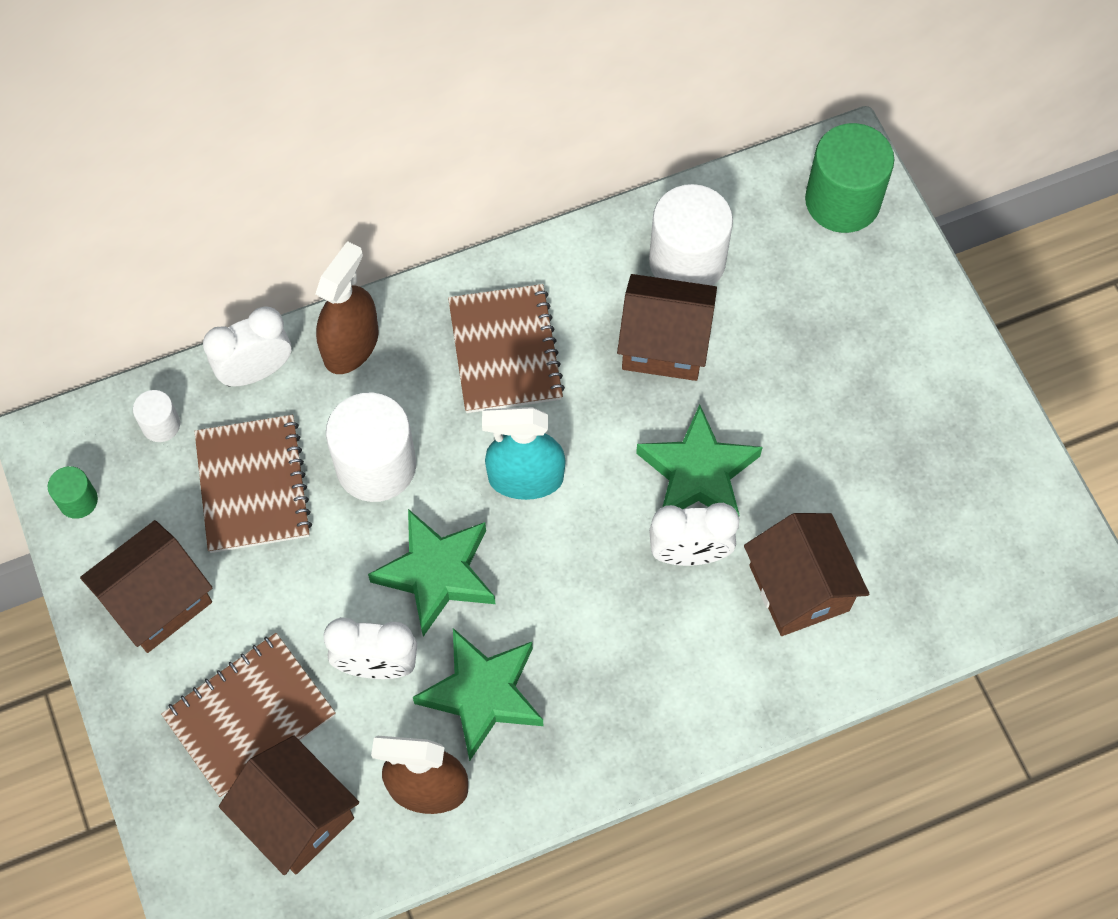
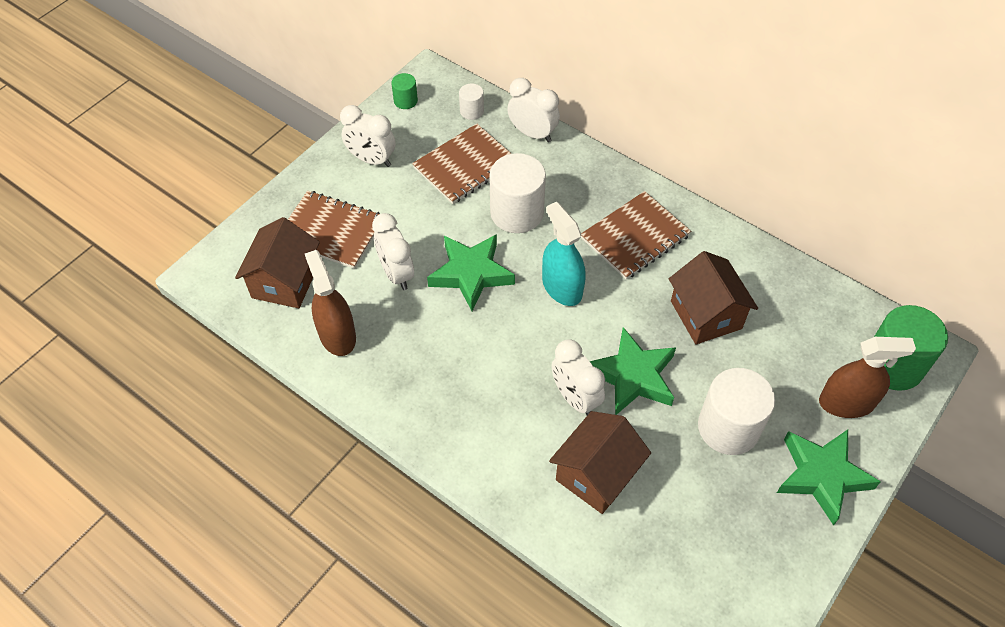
camera: 60 degrees right, 10 degrees down
(157, 601) = (372, 160): brown house -> white clock
(351, 345) = (580, 165): brown spray bottle -> brown spray bottle (846, 403)
(482, 694) = (411, 333): green star -> green star (821, 476)
(687, 261) = (772, 299): white cylinder -> white cylinder (728, 427)

